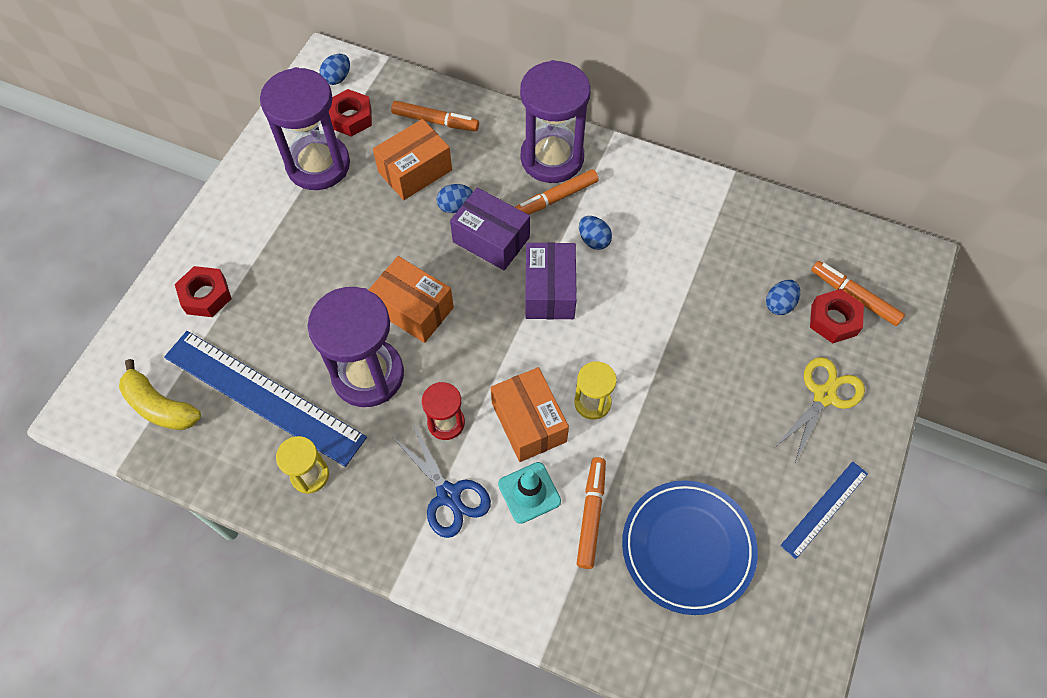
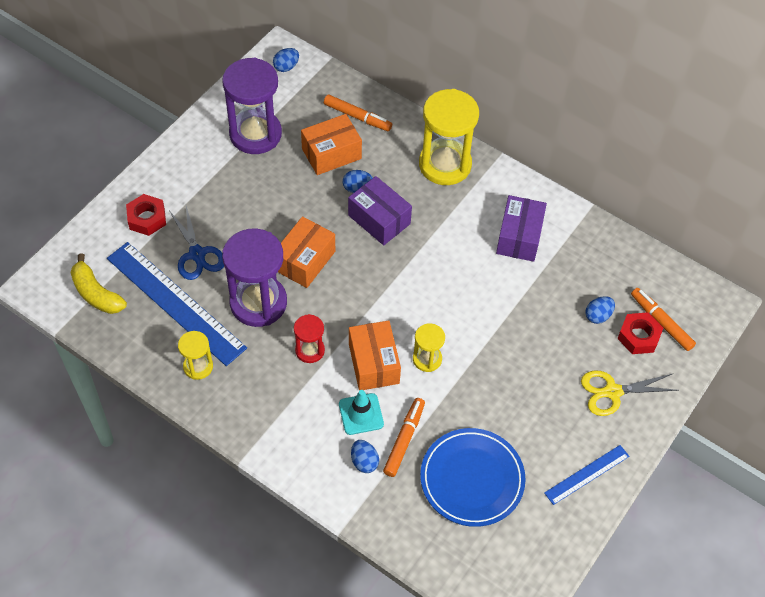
camera: 10 degrees right, 5 degrees down
(351, 118) = (290, 101): red nut -> none
(413, 309) = (305, 261): orange box -> orange box turned 75 degrees clockwise
(448, 495) = (299, 402): blue scissors -> blue scissors (197, 254)
(549, 291) = (415, 268): purple box -> purple box (519, 237)
(552, 158) = (445, 164): purple hourglass -> yellow hourglass
(555, 198) = (439, 197): orange marker -> none
(593, 240) = (461, 236): blue egg -> blue egg (364, 462)
(824, 396) = (612, 392): yellow scissors -> yellow scissors turned 150 degrees counterclockwise

